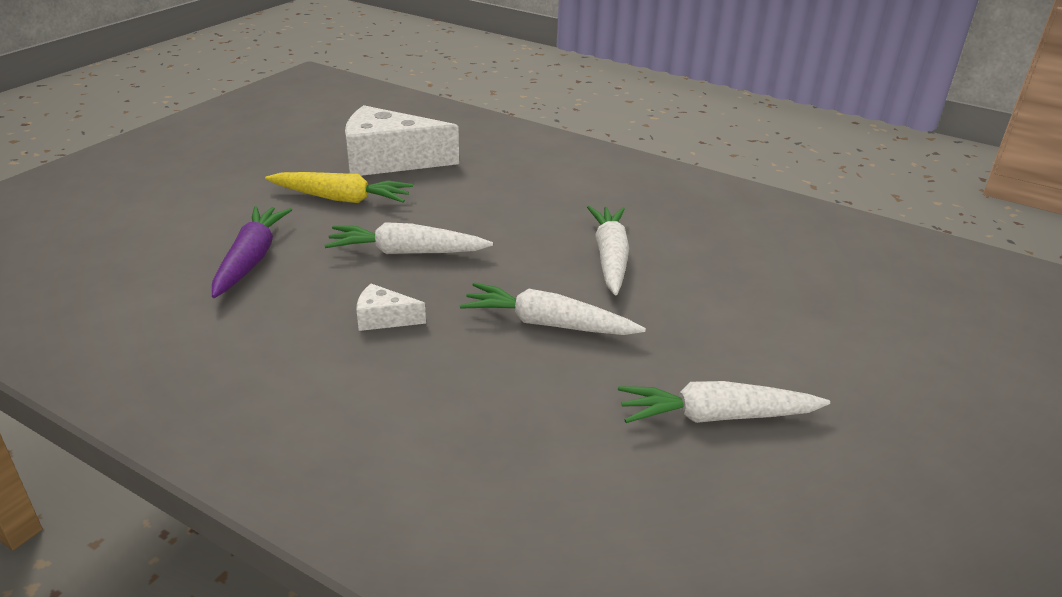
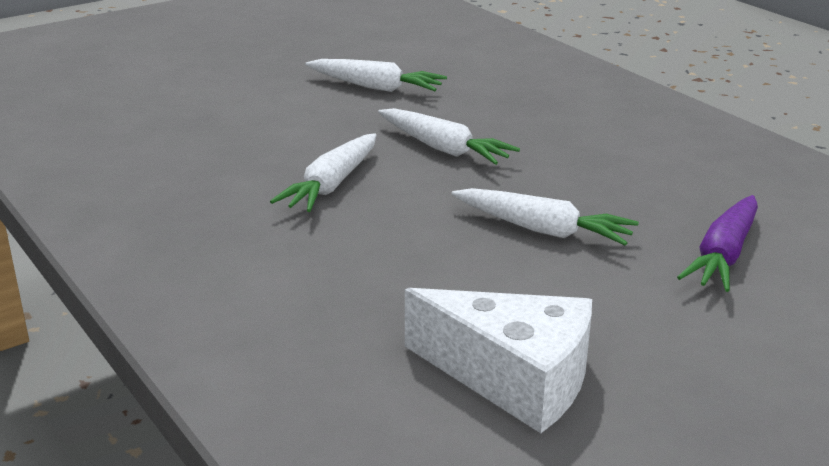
camera: 155 degrees left, 5 degrees down
(341, 198) = (606, 318): yellow carrot -> none
(384, 319) = (587, 177): white cheese -> none

